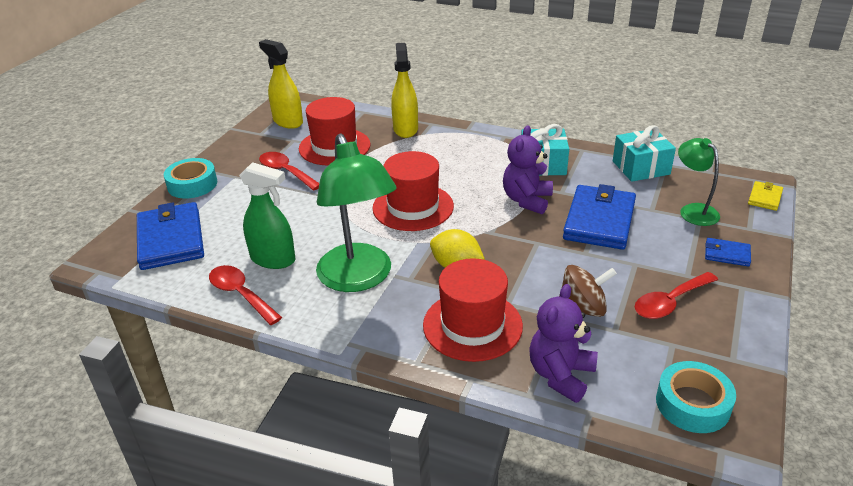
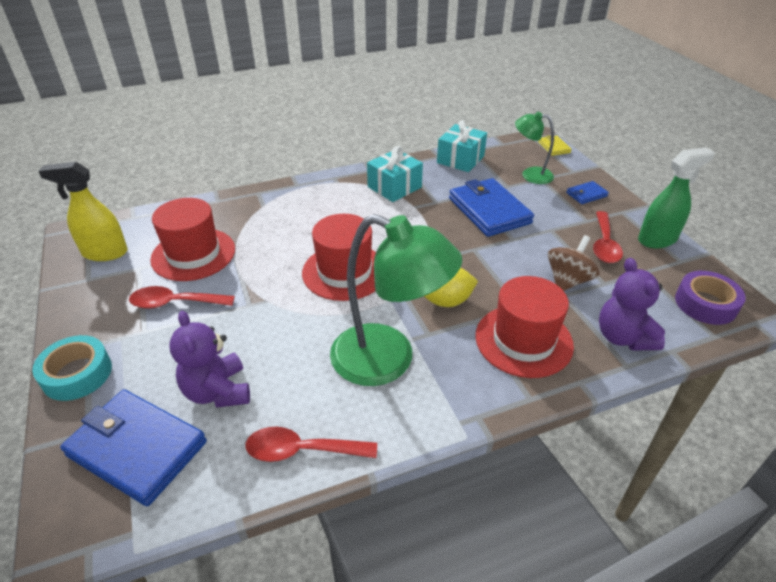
camera: 45 degrees left, 5 degrees up
(273, 259) = (285, 394): green spray bottle -> green spray bottle (657, 239)
(405, 129) = (241, 207): yellow spray bottle -> none
(527, 200) = (422, 220): purple teddy bear -> purple teddy bear (218, 391)
(692, 404) = (705, 304): turquoise tape -> purple tape

